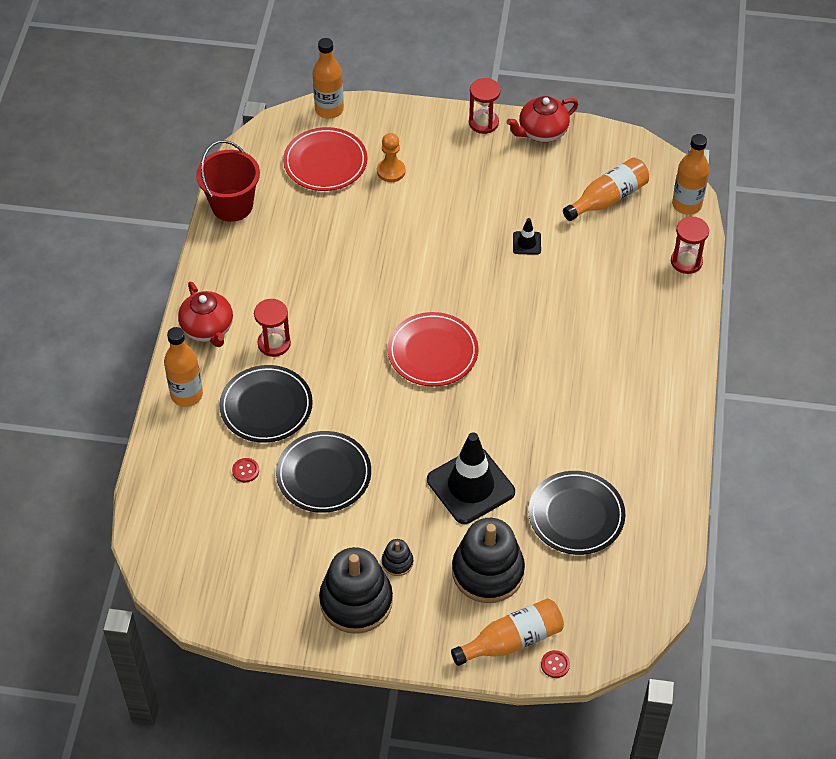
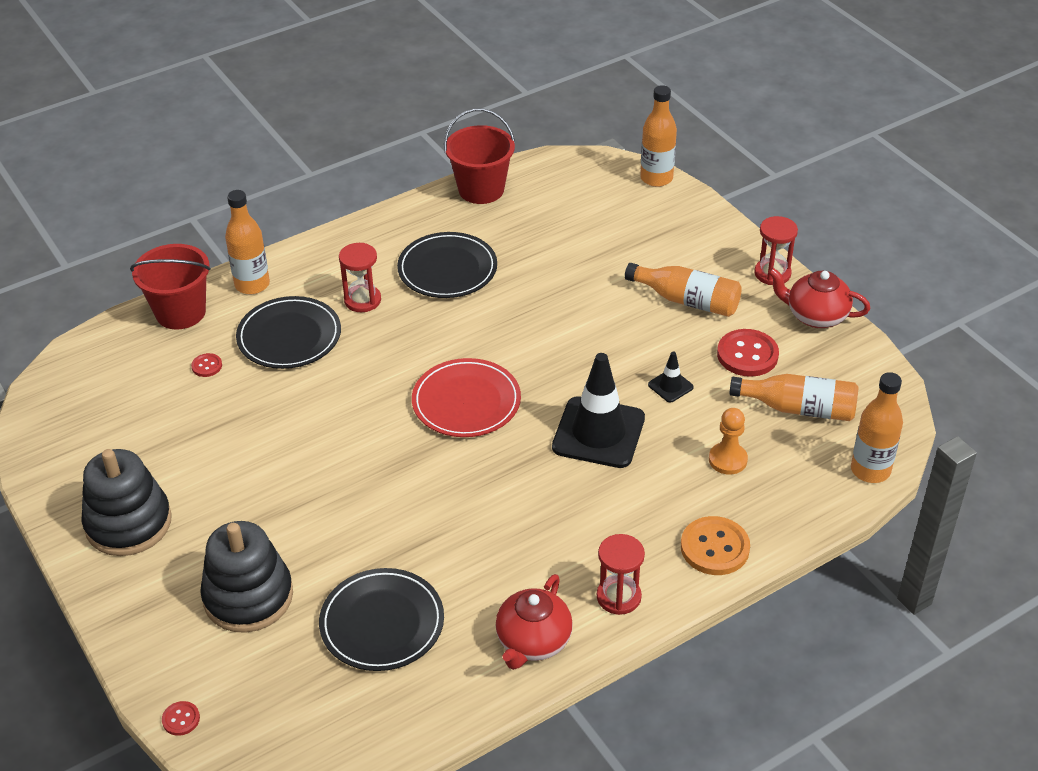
camera: 50 degrees right, 10 degrees down
(170, 453) = (180, 312): none -> red bucket
(208, 329) = (335, 254): red teapot -> red teapot (533, 642)
(324, 474) = (251, 416): black plate -> black plate (447, 269)
(325, 162) = (596, 210): red plate -> none
(391, 171) = (638, 253): orange pawn -> orange pawn (727, 460)
(397, 562) = (199, 524): black stacking toy -> none
(470, 486) = (338, 522): black traffic cone -> black traffic cone (598, 433)
(512, 640) = (182, 666): orange bottle -> orange bottle (687, 300)
(539, 188) = (747, 355): none -> red button
(673, 317) = (714, 548): none -> orange button
(686, 261) = (798, 514): red hourglass -> red hourglass (618, 597)

